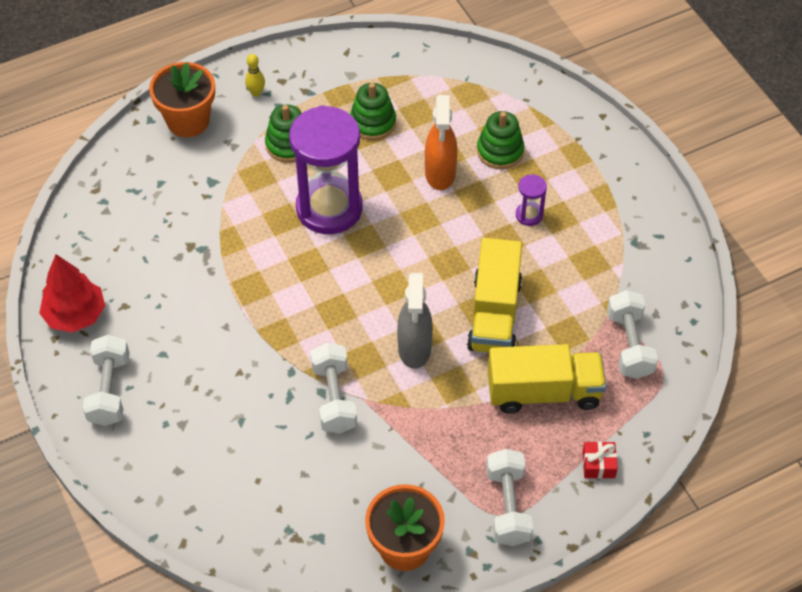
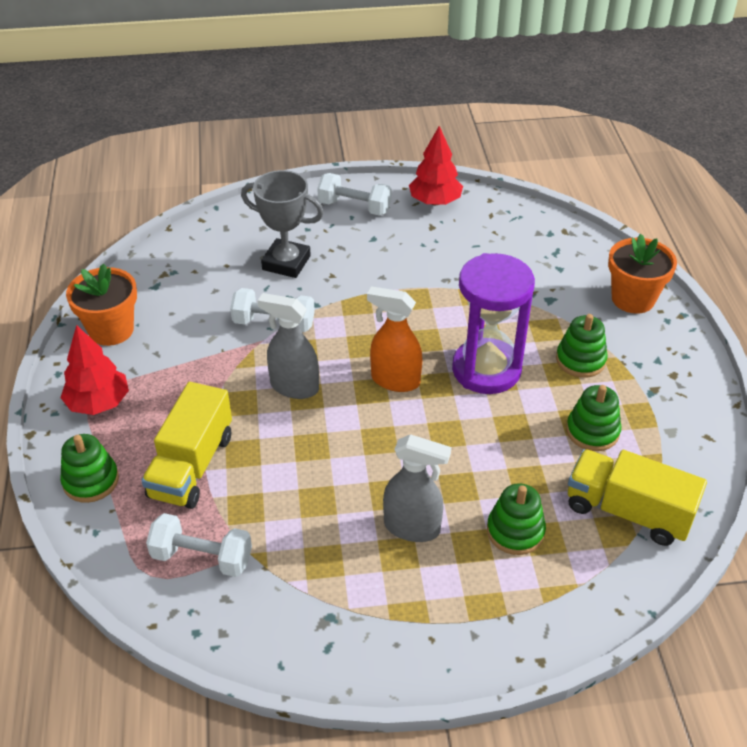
camera: 110 degrees right, 10 degrees down
(233, 422) = (286, 263): none -> grey trophy
(256, 93) = (660, 352): yellow bowling pin -> none
(440, 173) = (501, 467): orange spray bottle -> orange spray bottle (395, 380)
(494, 314) = (300, 456): yellow truck -> yellow truck (628, 511)
(508, 506) = (98, 403): white dumbbell -> red tree
(529, 215) = (412, 527): purple hourglass -> grey spray bottle
(598, 465) = (91, 481): red gift -> green stacking toy

